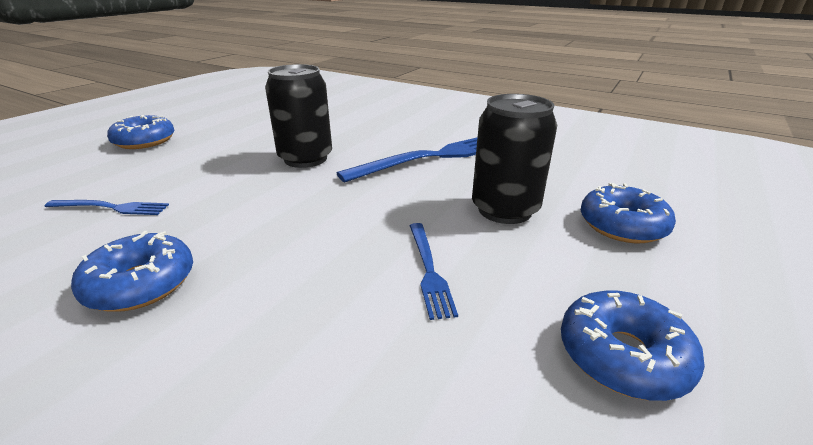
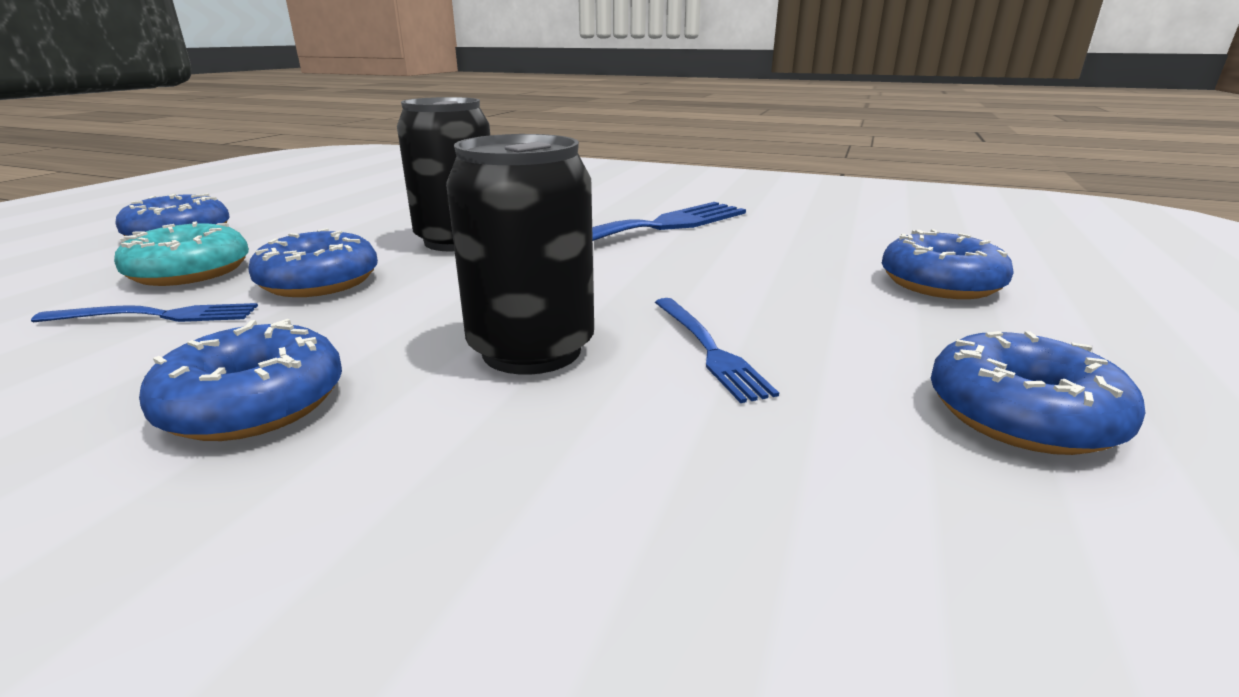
camera: 10 degrees left, 5 degrees down
(140, 173) = (190, 272): none -> turquoise donut
(210, 188) = (319, 282): none -> blue donut
(505, 210) = (778, 278): black can -> black can (531, 350)

